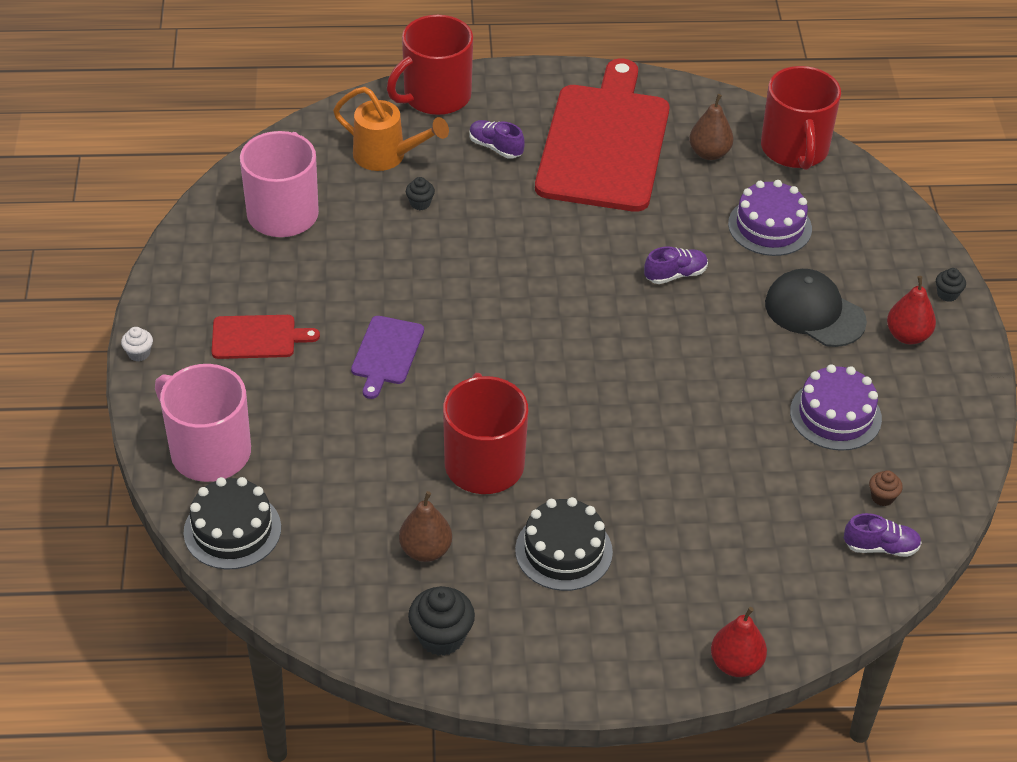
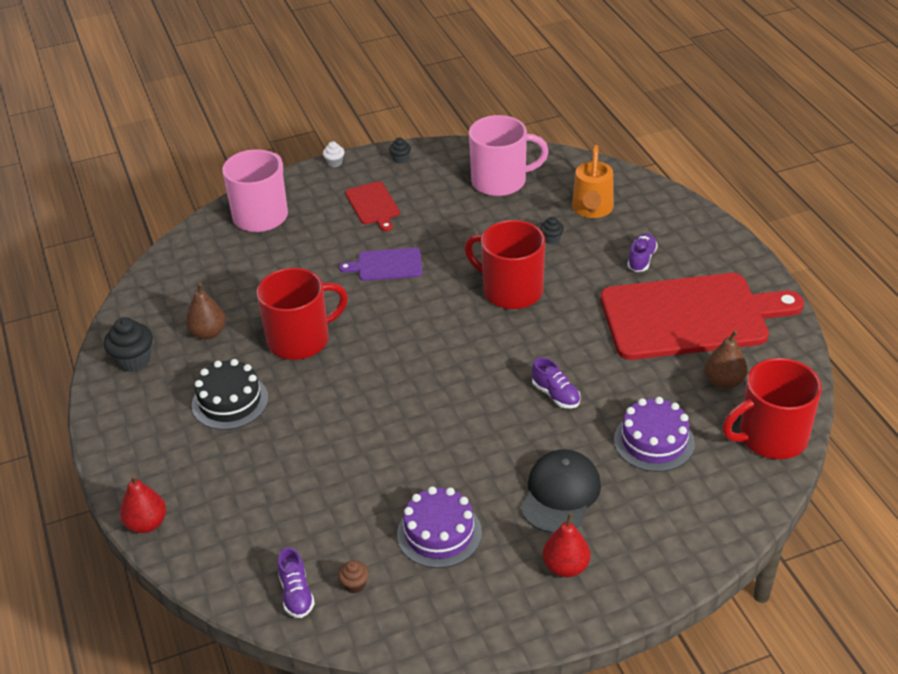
camera: 75 degrees right, 5 degrees down
(232, 530) = (198, 244): black cake -> none
(435, 96) = (678, 214): red mug -> red mug (511, 290)
(947, 294) = (640, 588): black cupcake -> black cupcake (400, 159)

